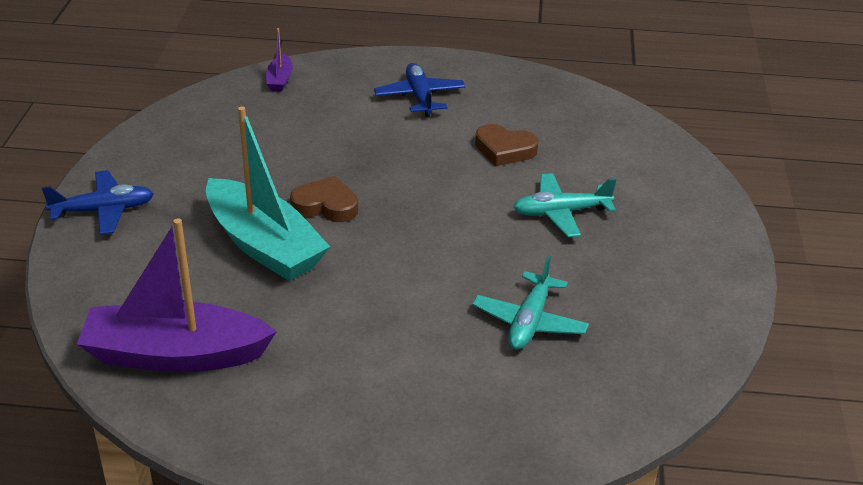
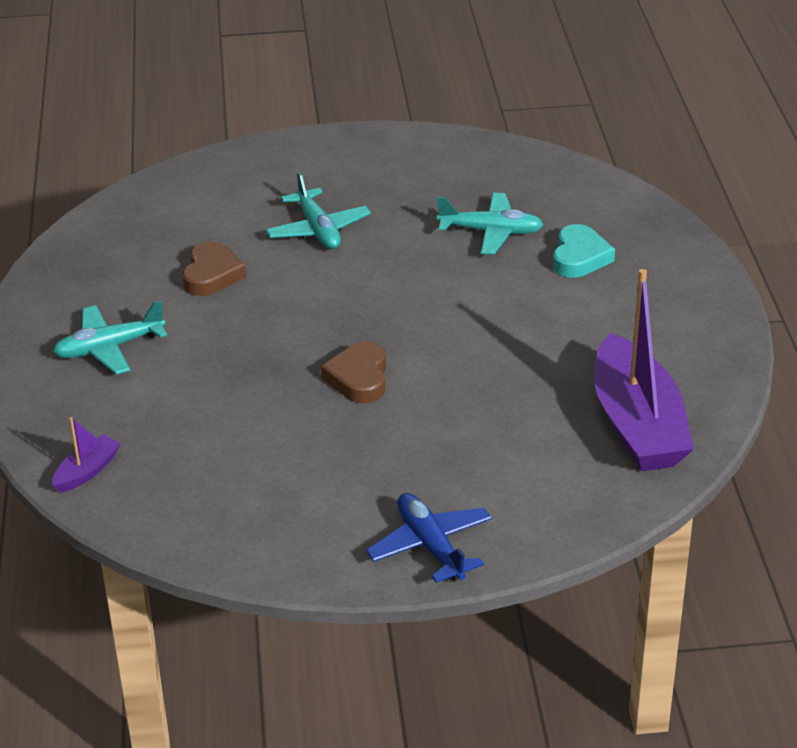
camera: 100 degrees left, 0 degrees up
(264, 245) = (446, 406): turquoise boat -> none
(280, 80) = (87, 471): purple boat -> purple boat turned 45 degrees counterclockwise
(420, 97) = (109, 348): blue plane -> turquoise plane
(464, 377) = (579, 257): none -> turquoise heart

